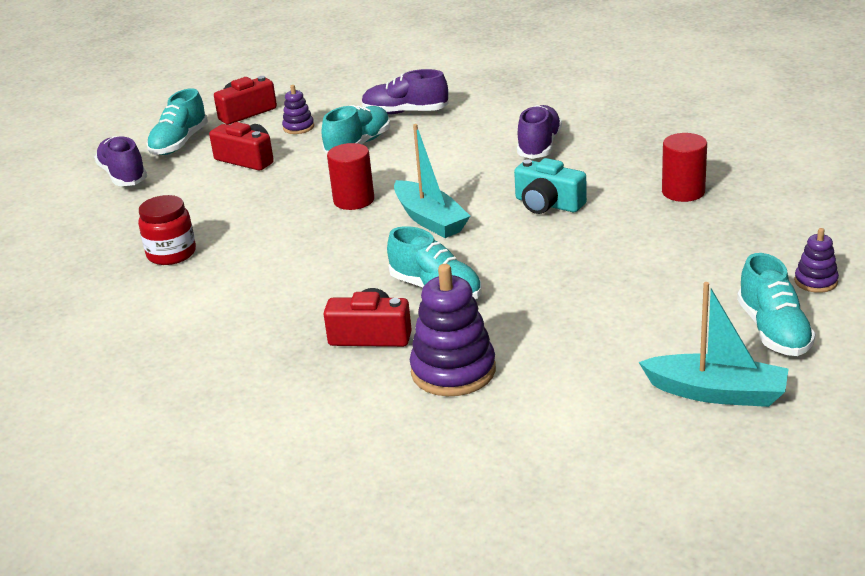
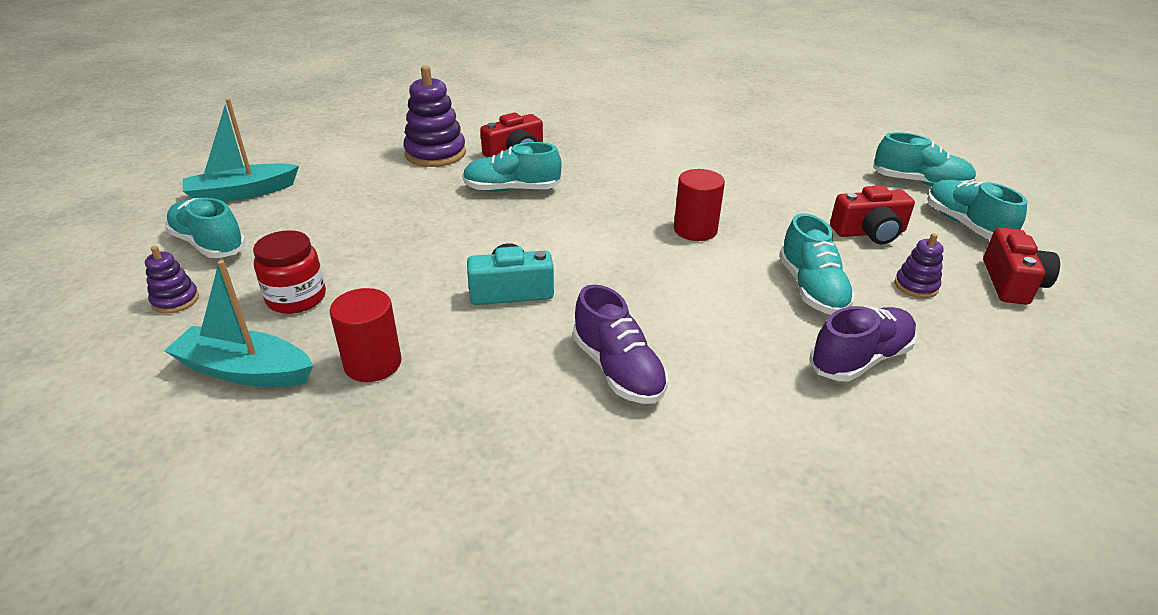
camera: 135 degrees right, 5 degrees up
(123, 175) = (920, 183): purple shoe -> turquoise shoe
(171, 254) = (738, 151): red jar -> red jar (296, 298)
(430, 220) = (599, 236): turquoise boat -> turquoise boat (245, 371)

